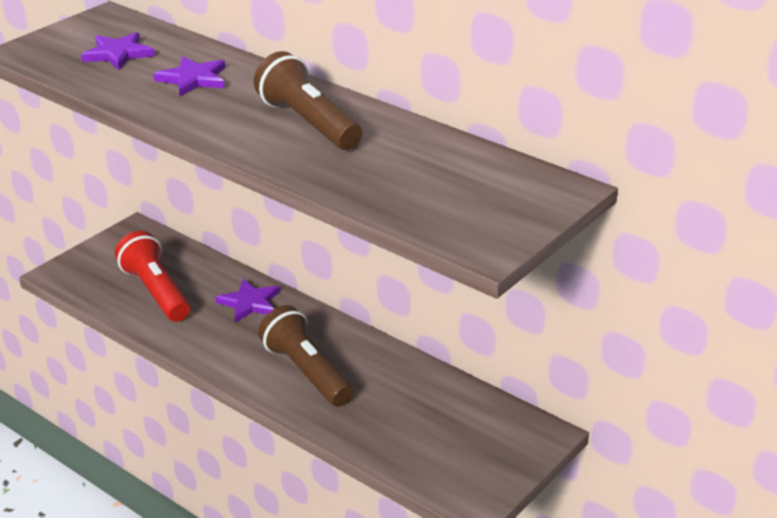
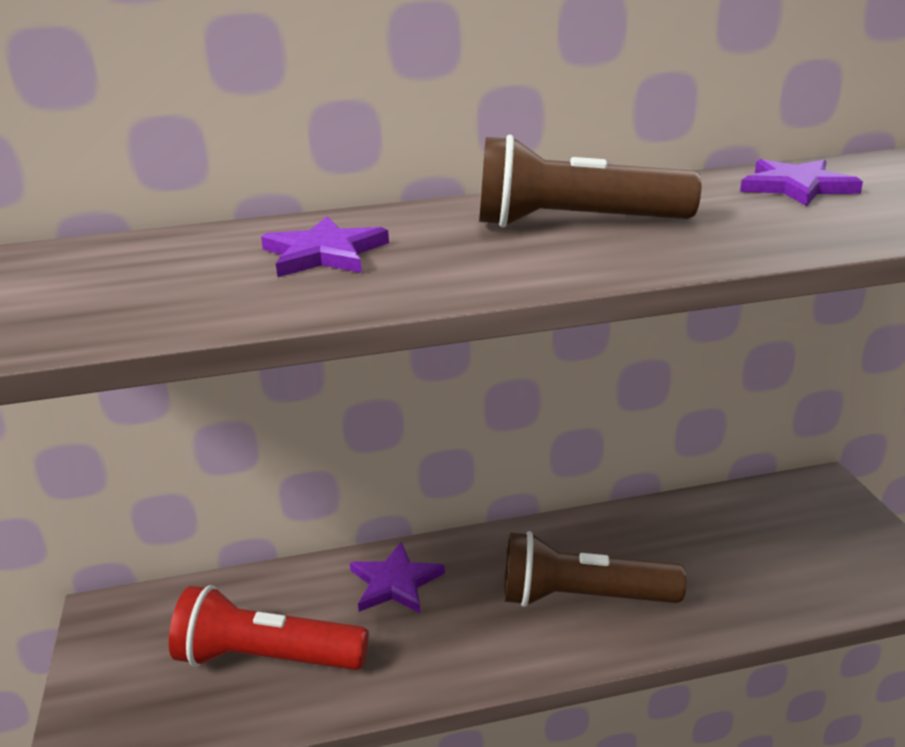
camera: 50 degrees left, 5 degrees down
(118, 54) = (136, 280): purple star -> purple star (796, 187)

